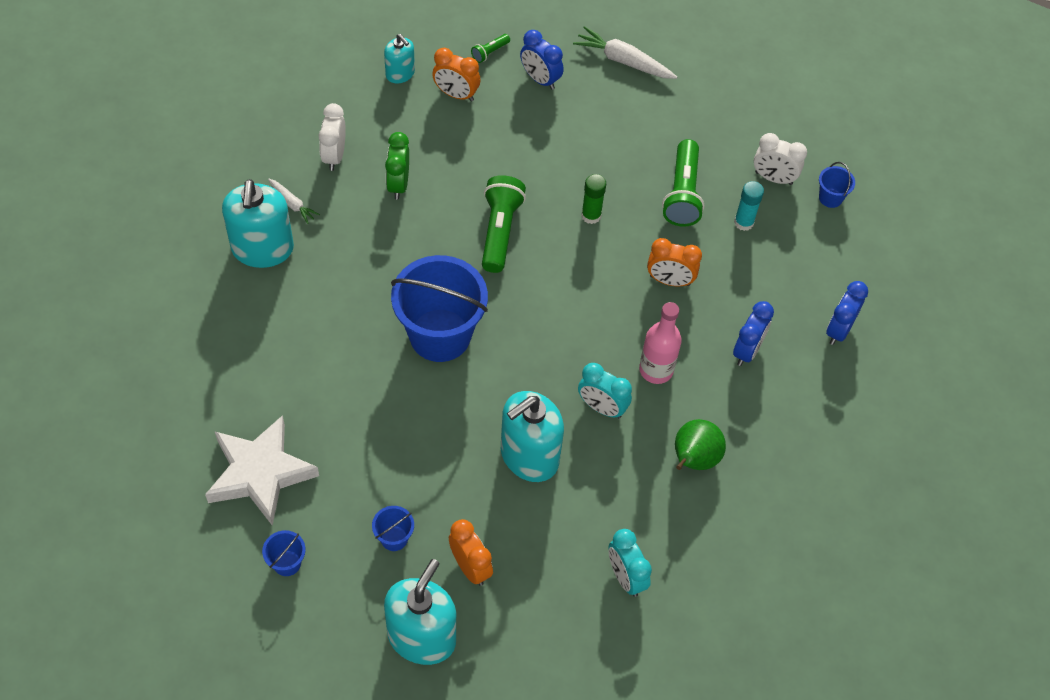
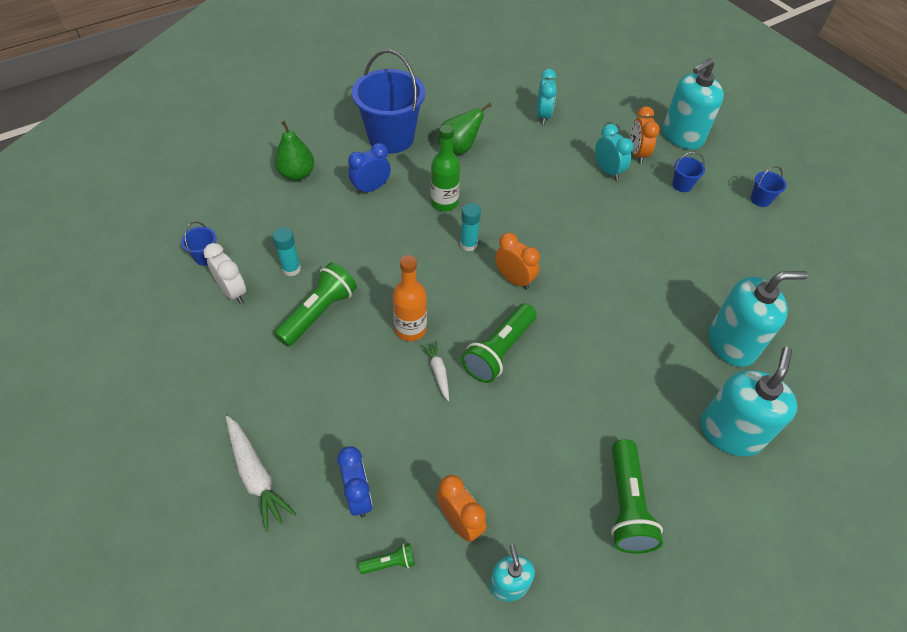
camera: 150 degrees left, 5 degrees down
(260, 473) = (769, 255): white star -> none
(292, 204) = (688, 468): white carrot -> white carrot (438, 372)
(334, 156) = (626, 505): white clock -> green flashlight
(398, 184) = (571, 440): green clock -> none
(440, 335) = (594, 290): blue bucket -> blue bucket (391, 138)
(529, 456) = (567, 191): turquoise soap dispenser -> turquoise soap dispenser (732, 343)
(591, 215) = (410, 329): green glue stick -> orange bottle
(596, 329) = (468, 244): none -> turquoise glue stick
(602, 407) = (499, 197): turquoise clock -> turquoise clock (607, 171)
(656, 370) = (444, 203): pink bottle -> green bottle
(669, 281) = (387, 253): orange clock -> orange clock (514, 279)
(838, 330) = (297, 174): blue clock -> green pear

